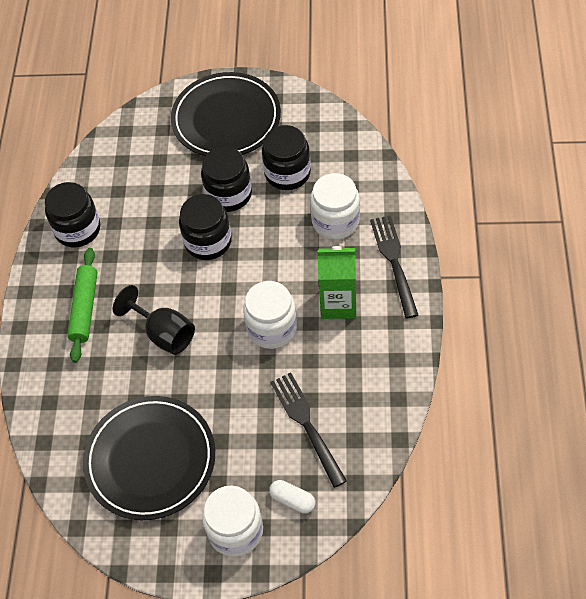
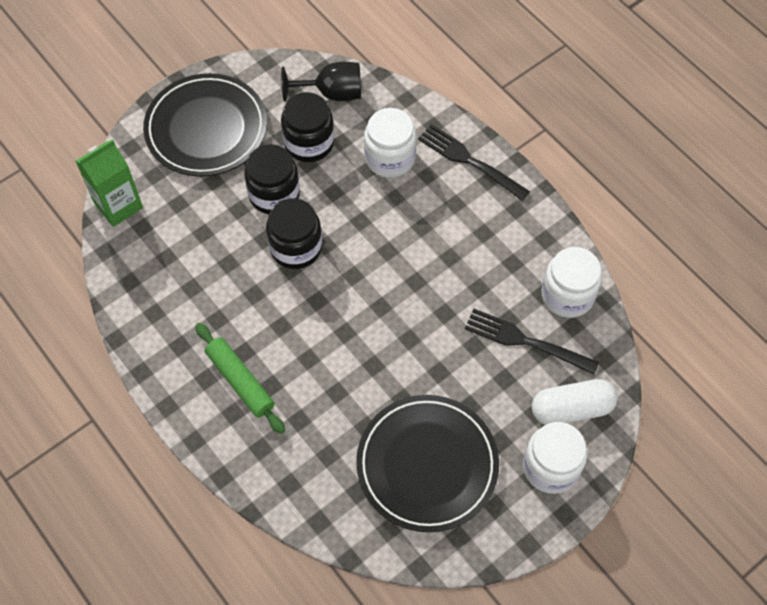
camera: 45 degrees left, 5 degrees up
(77, 229) = (162, 316): black jar -> none
(164, 334) = (334, 352): black goblet -> black goblet (332, 93)
(272, 328) = (422, 283): white jar -> white jar (567, 295)
(292, 500) = (571, 409): white capsule -> white capsule, size x1.72
(338, 304) = (457, 225): green carton -> green carton (118, 205)

